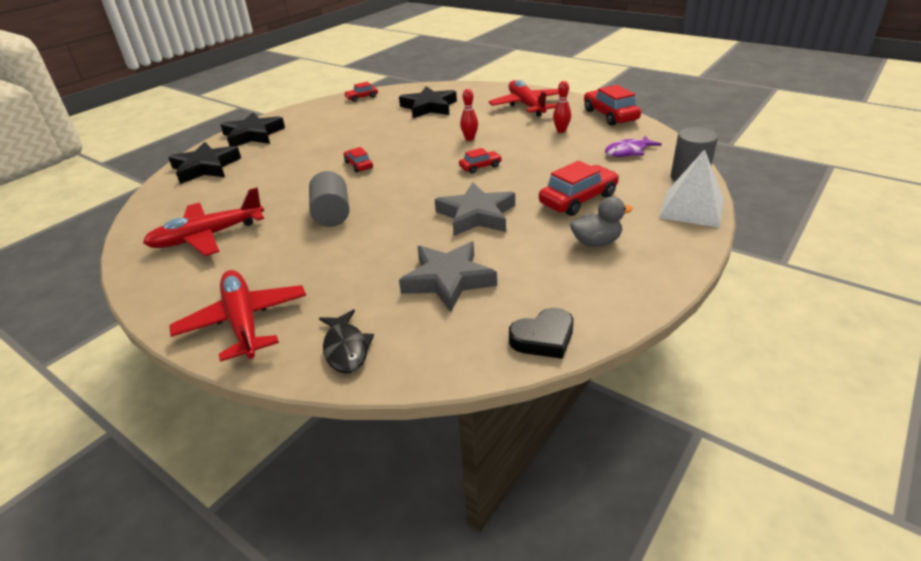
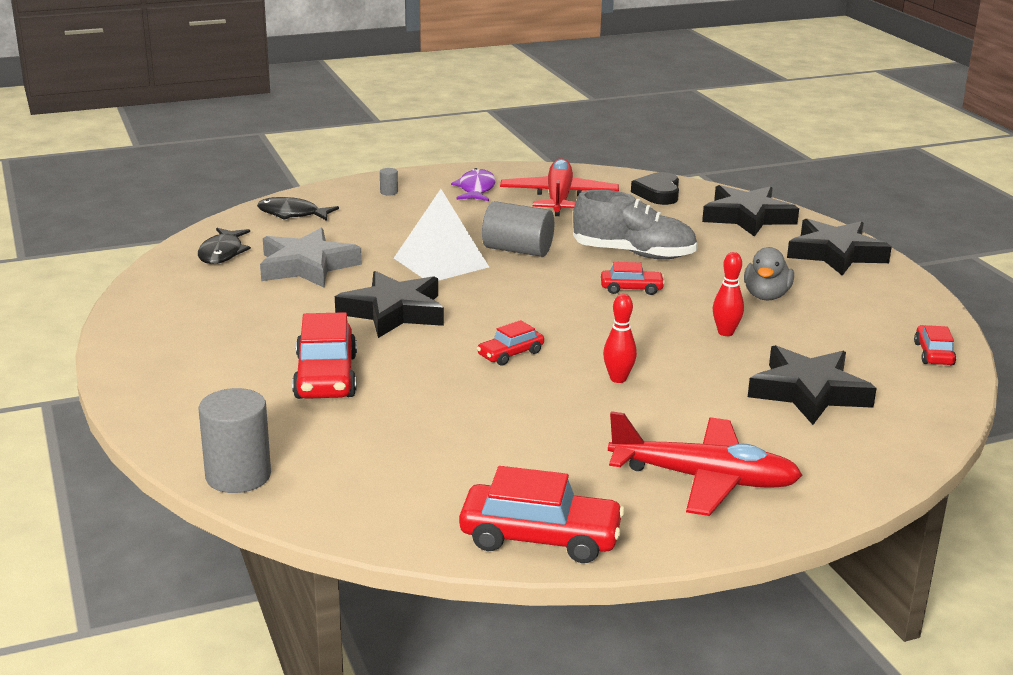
camera: 120 degrees right, 10 degrees down
(243, 321) = (389, 192): red plane -> grey cylinder
(302, 179) = (634, 254): none -> grey shoe
(472, 336) = (222, 253): none -> black fish
(476, 215) = (393, 312): grey star -> black star
(480, 167) = (510, 354): red car -> red car turned 45 degrees clockwise
(543, 338) = (168, 274): black heart -> black heart (658, 193)
(561, 131) = (542, 459): red bowling pin -> red bowling pin (725, 332)
(596, 242) = (233, 347): grey duck -> grey duck (766, 296)
(628, 152) = (383, 476): purple fish -> purple fish (476, 189)
(691, 208) = (182, 433): white pyramid -> white pyramid (441, 262)

